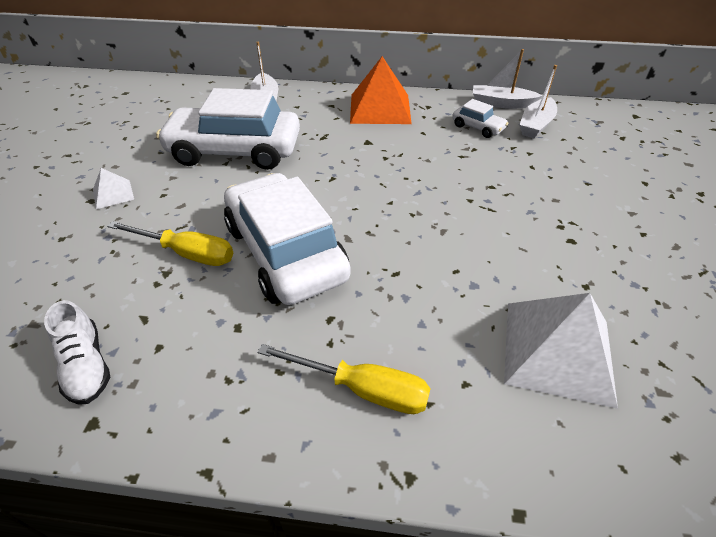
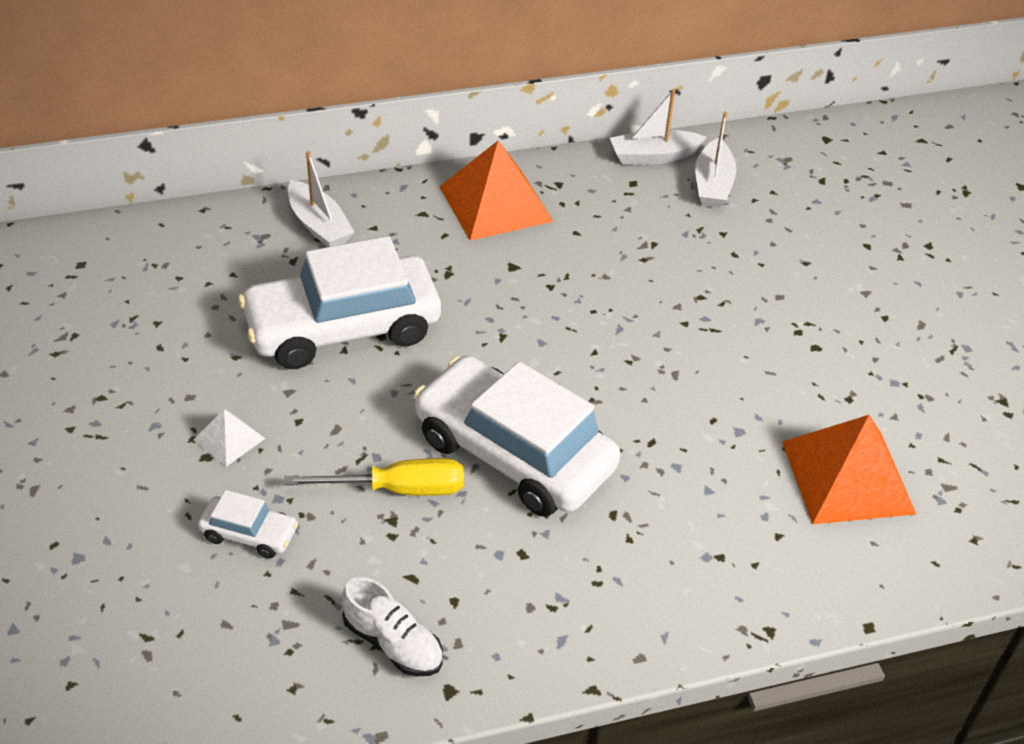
camera: 25 degrees left, 0 degrees up
(362, 389) = (687, 572): yellow screwdriver -> none
(478, 127) = (642, 206): white car -> white car (249, 534)
(557, 351) = (847, 477): white pyramid -> orange pyramid

